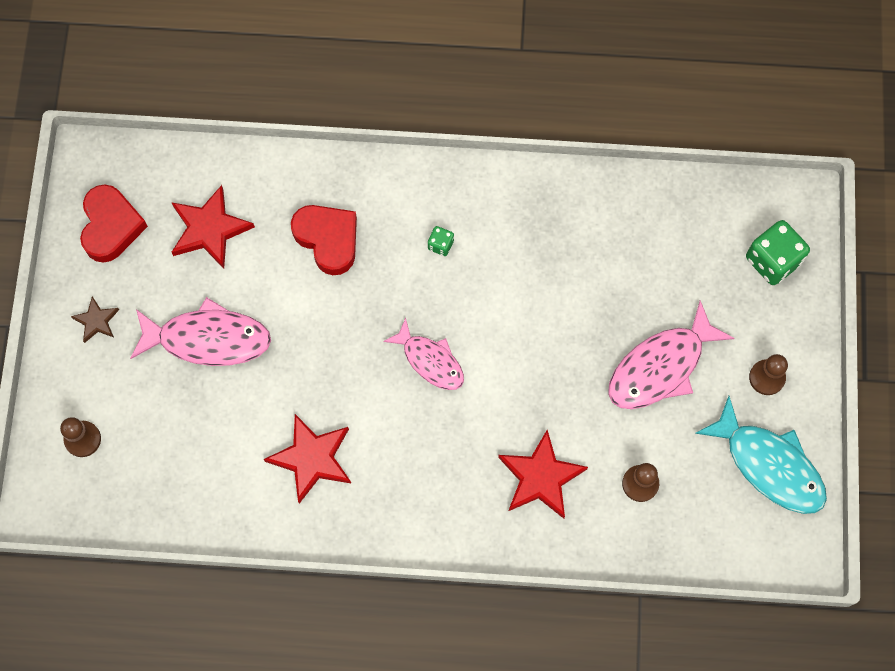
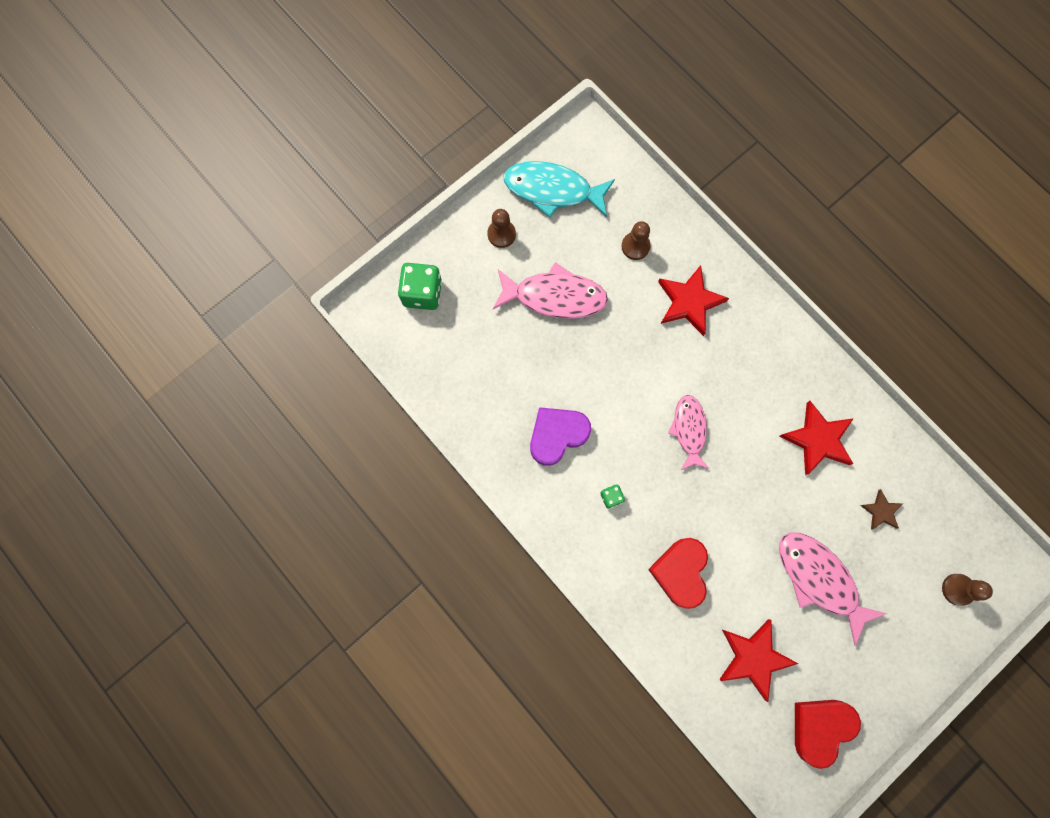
camera: 135 degrees left, 5 degrees up
(96, 321) = (885, 665): brown star -> brown star (881, 511)
(535, 252) = (557, 435): none -> purple heart
(769, 465) = (553, 190): turquoise fish -> turquoise fish turned 75 degrees counterclockwise

